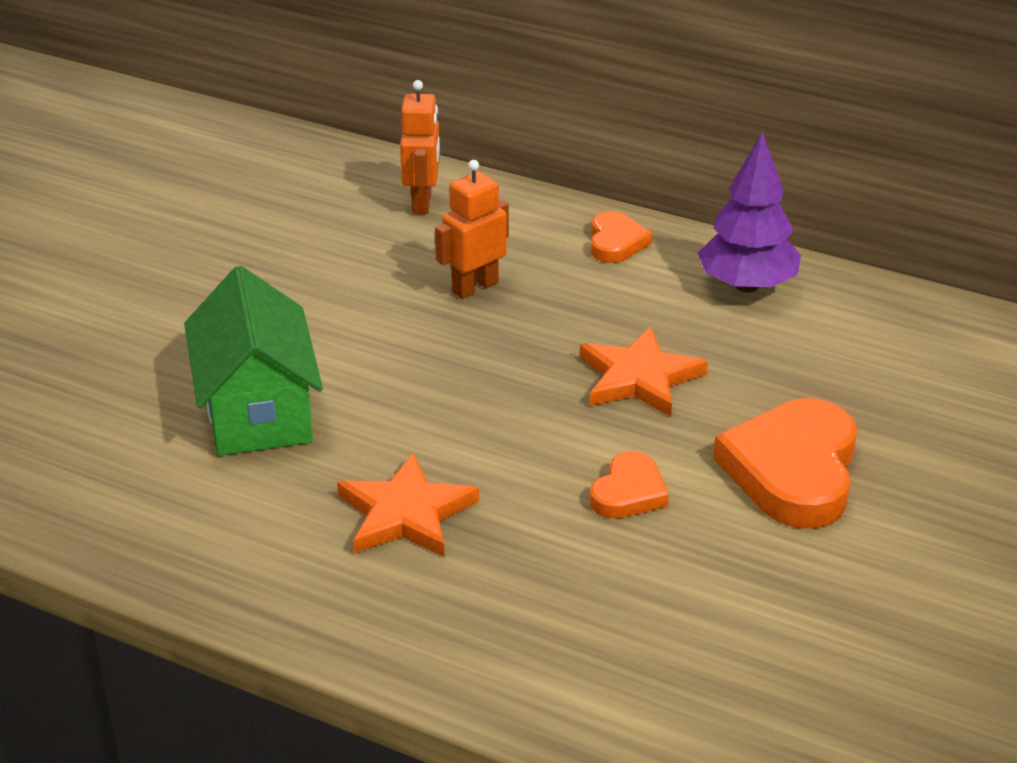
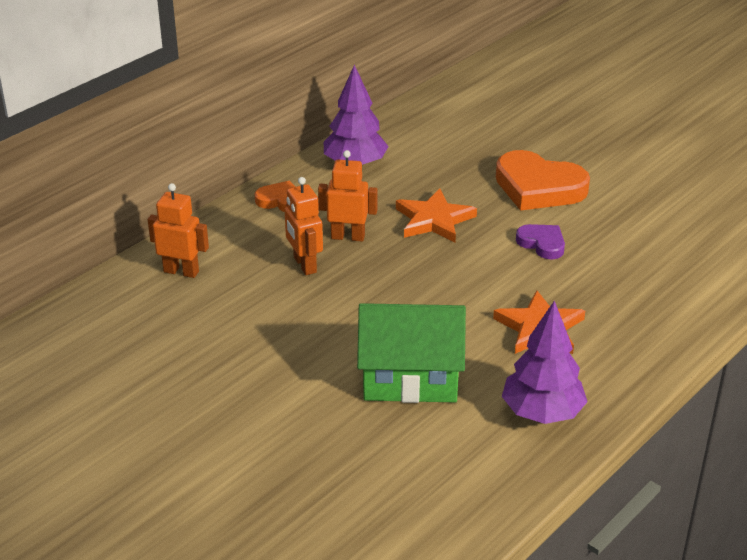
camera: 75 degrees left, 0 degrees up
(211, 536) = (542, 413): none -> purple tree
(557, 310) = (348, 237): none -> orange robot
(628, 492) = (542, 244): orange heart -> purple heart

